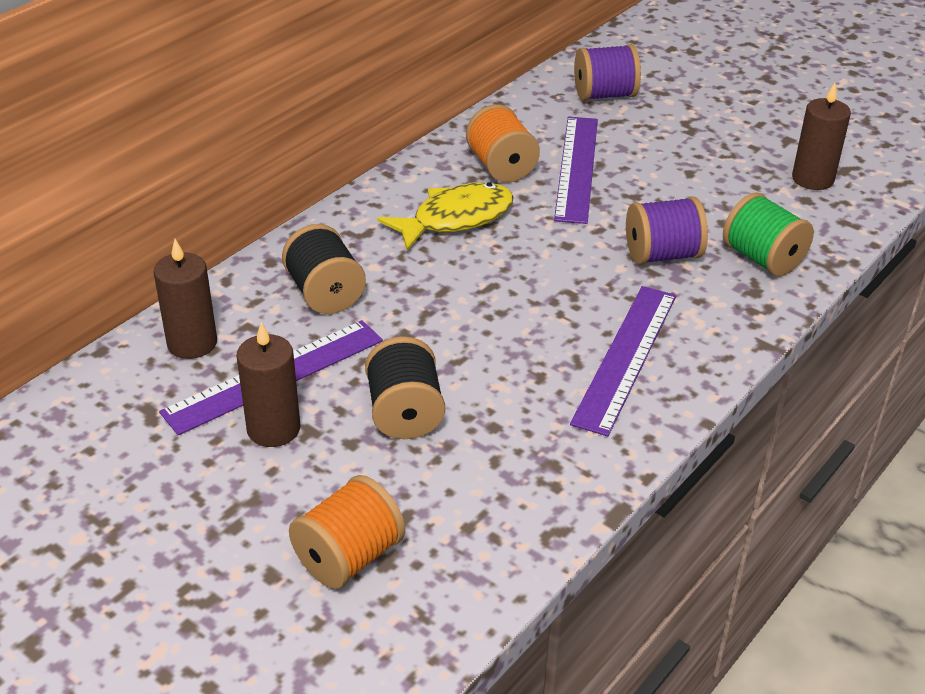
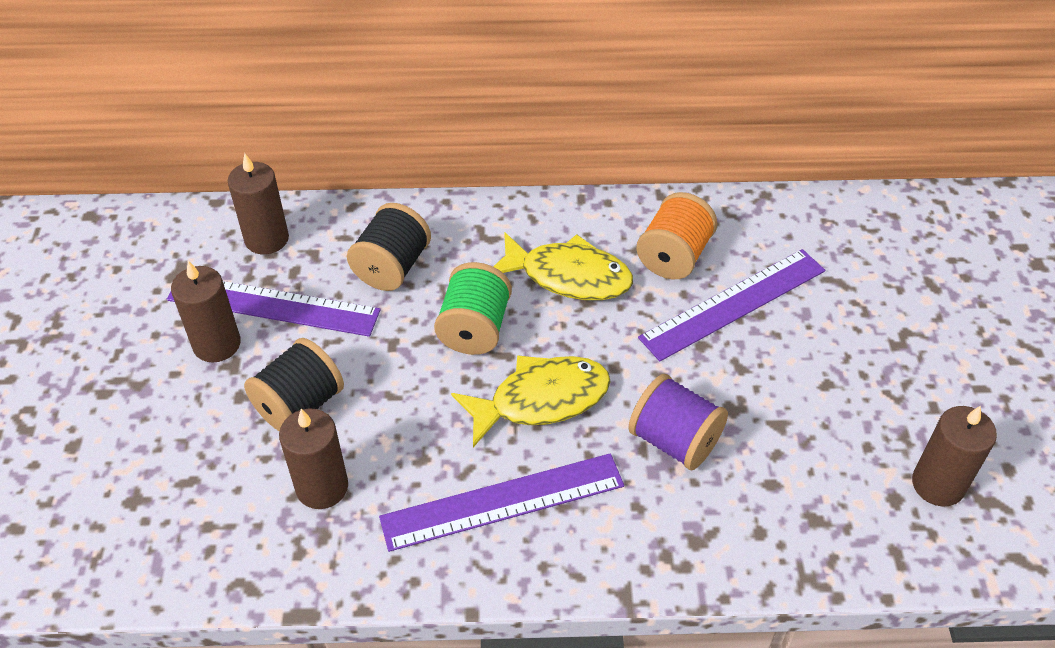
camera: 50 degrees right, 10 degrees up
(349, 557) = (121, 476): orange spool -> none
(505, 441) = (322, 487): none -> brown candle
(555, 292) = (541, 400): none -> yellow fish
(604, 95) = (872, 251): purple spool -> none
(762, 259) = (754, 518): green spool -> green spool (474, 328)

